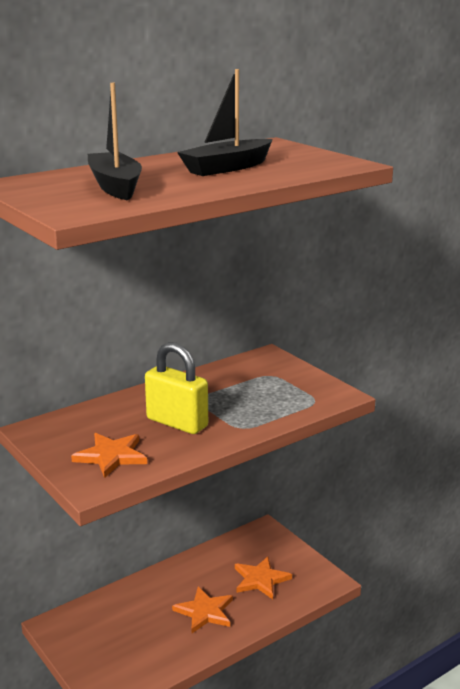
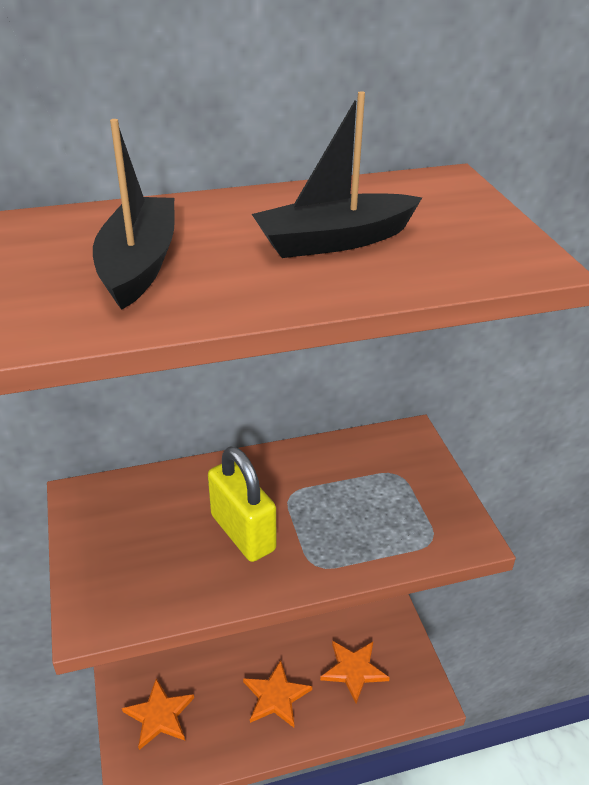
camera: 20 degrees right, 15 degrees up
(111, 456) = (138, 572): orange star -> orange star (159, 715)

